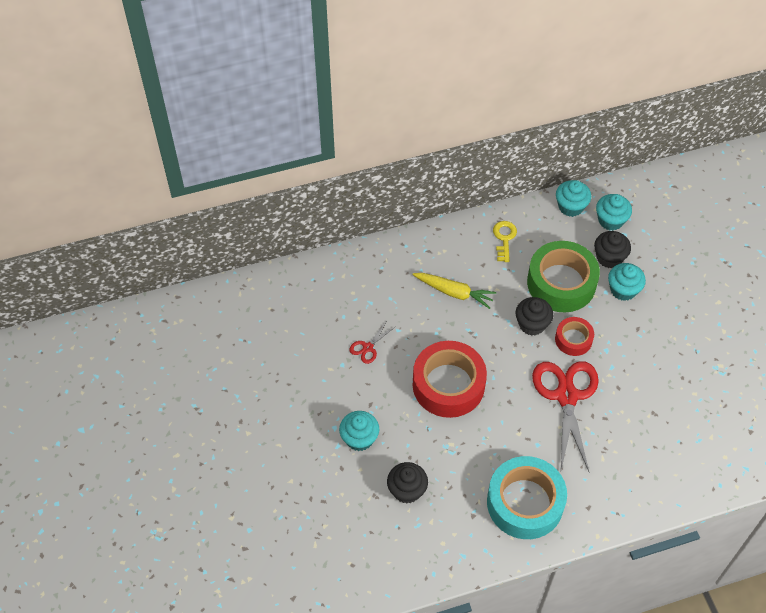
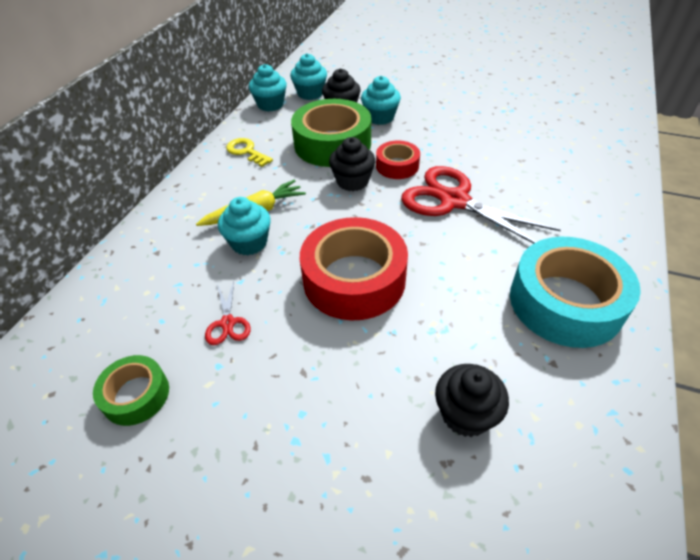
camera: 50 degrees left, 10 degrees down
(300, 344) = (136, 395): none -> green tape
(359, 438) = (340, 420): turquoise cupcake -> turquoise cupcake (249, 243)

